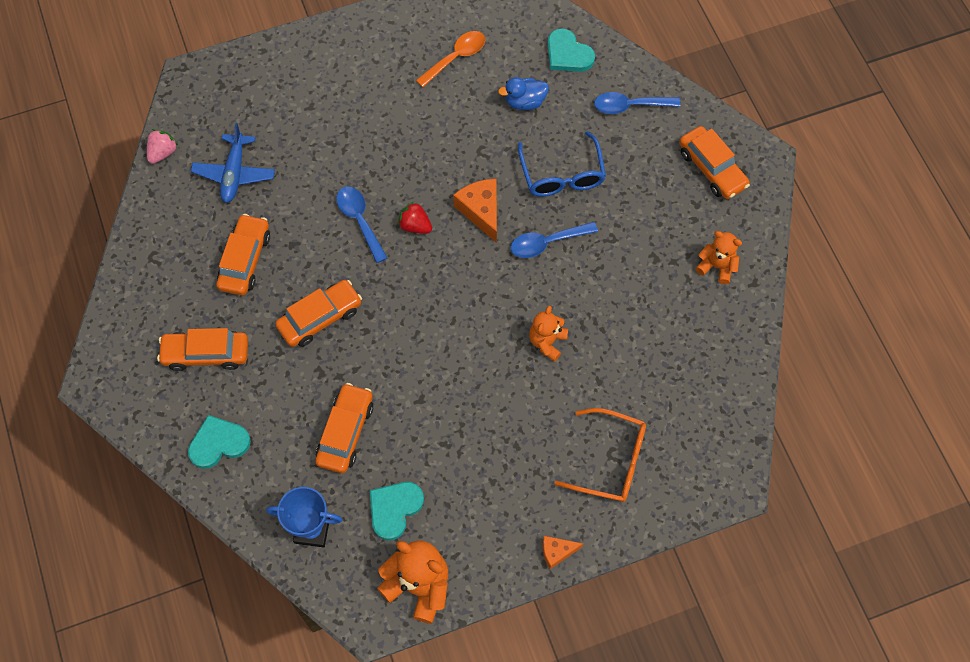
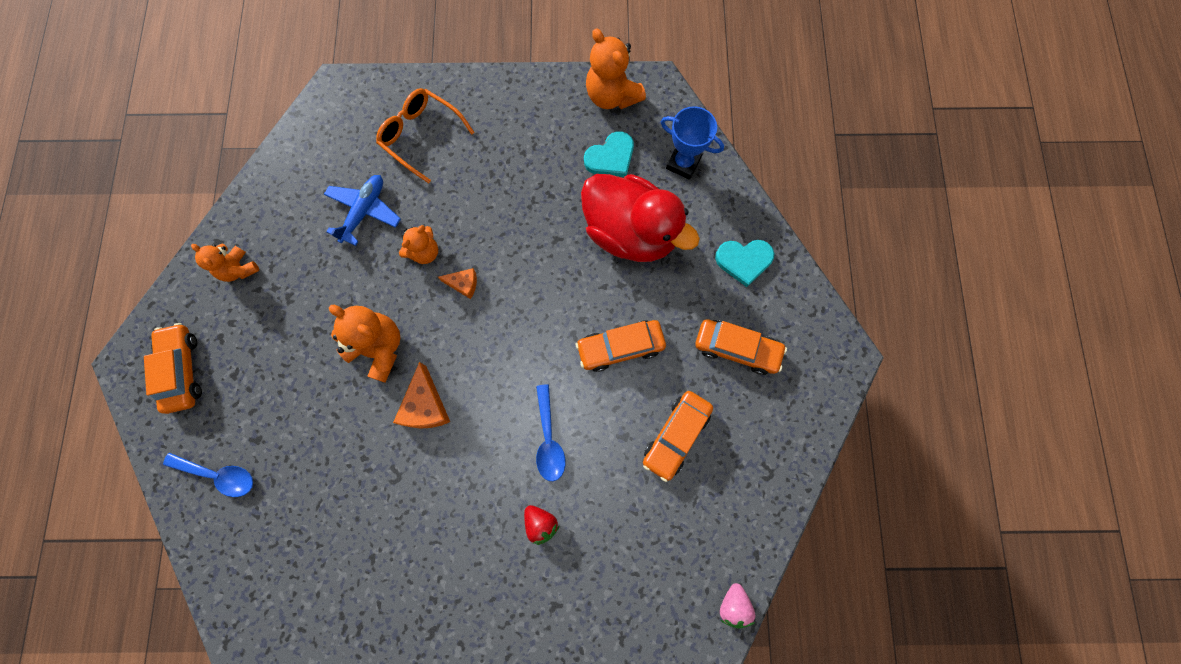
camera: 160 degrees left, 10 degrees up
(163, 153) = (733, 604): pink strawberry -> pink strawberry turned 45 degrees counterclockwise
(234, 173) = (661, 546): blue plane -> blue plane (364, 211)
(345, 432) = (630, 233): orange car -> red duck
(415, 226) = (496, 413): red strawberry -> red strawberry (540, 523)
(456, 57) = (369, 613): orange spoon -> none
(525, 102) = (323, 522): blue duck -> none
(547, 243) = (379, 348): blue spoon -> orange teddy bear
(557, 552) = (496, 85): orange cheese -> orange cheese (463, 284)
(562, 175) = (328, 417): blue glasses -> none
(568, 54) = (247, 569): turquoise heart -> none

